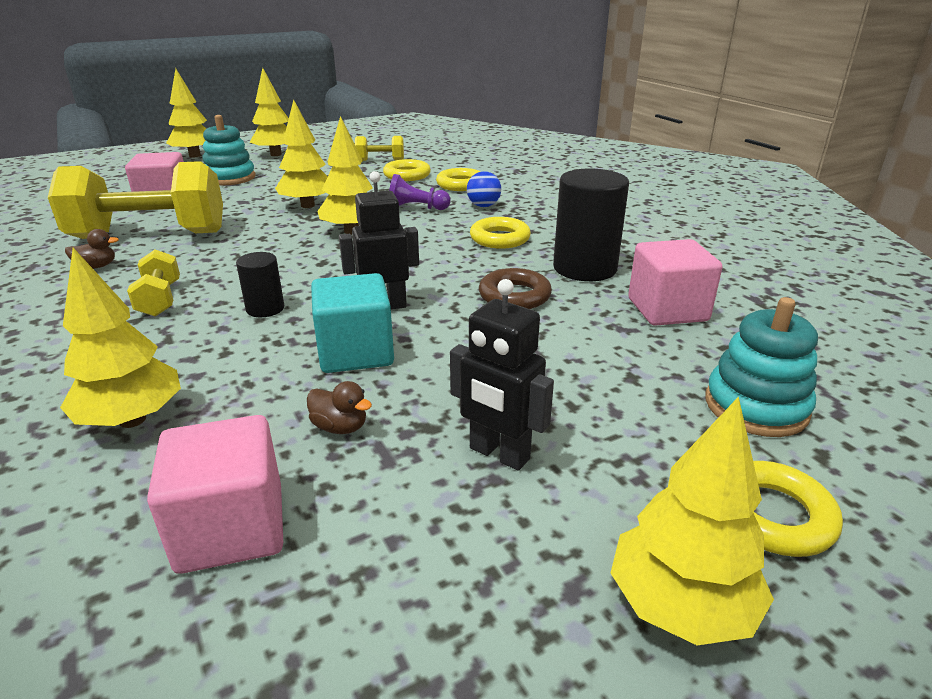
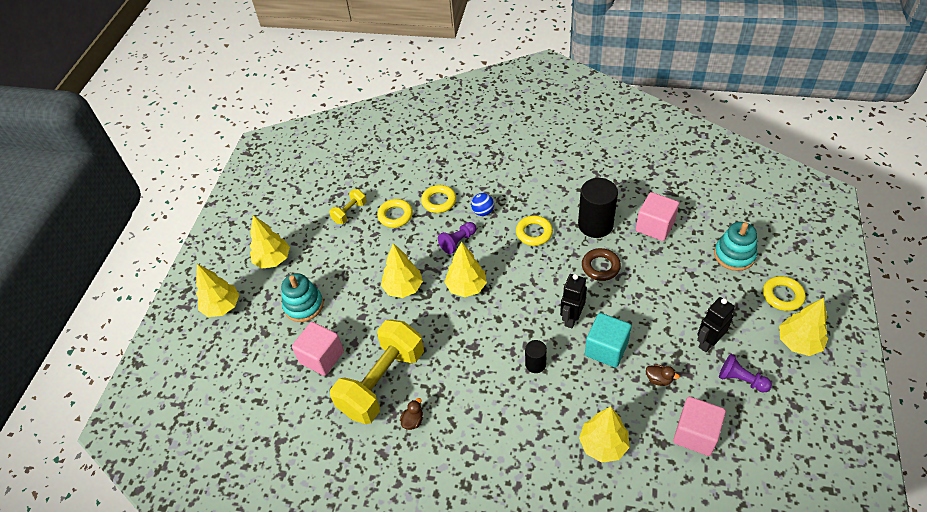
camera: 45 degrees left, 20 degrees up
(160, 300) = (487, 403): yellow dumbbell -> none
(340, 427) = (659, 379): brown duck -> brown duck turned 45 degrees clockwise
(449, 542) = (741, 380): none -> purple pawn
(499, 454) = (708, 342): black robot -> black robot turned 150 degrees clockwise

